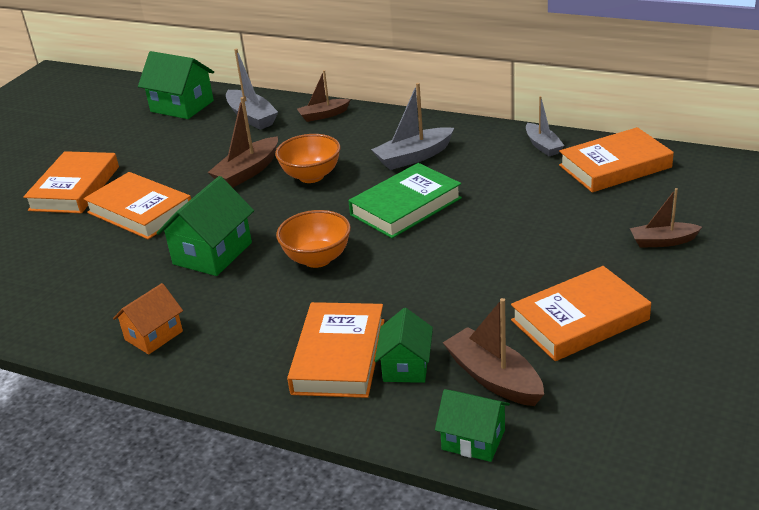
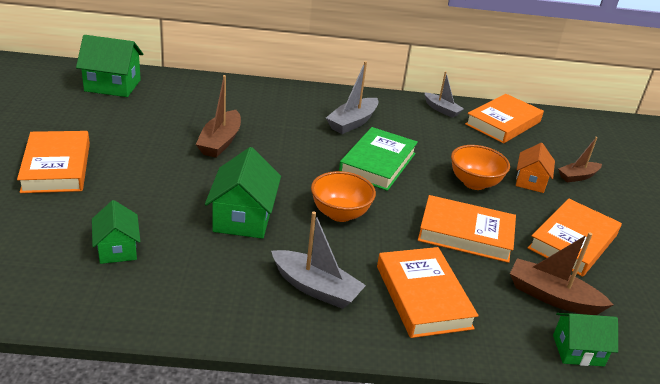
camera: 30 degrees left, 0 degrees up
(140, 211) = (142, 185): orange book -> orange book (465, 234)
(154, 335) = (245, 302): orange house -> orange house (530, 181)
(251, 117) = (187, 94): grey boat -> grey boat (315, 288)
(311, 176) = (280, 143): orange bowl -> orange bowl (474, 183)
(323, 115) = (251, 90): brown boat -> none
(406, 366) = (481, 297): green house -> green house (117, 249)

